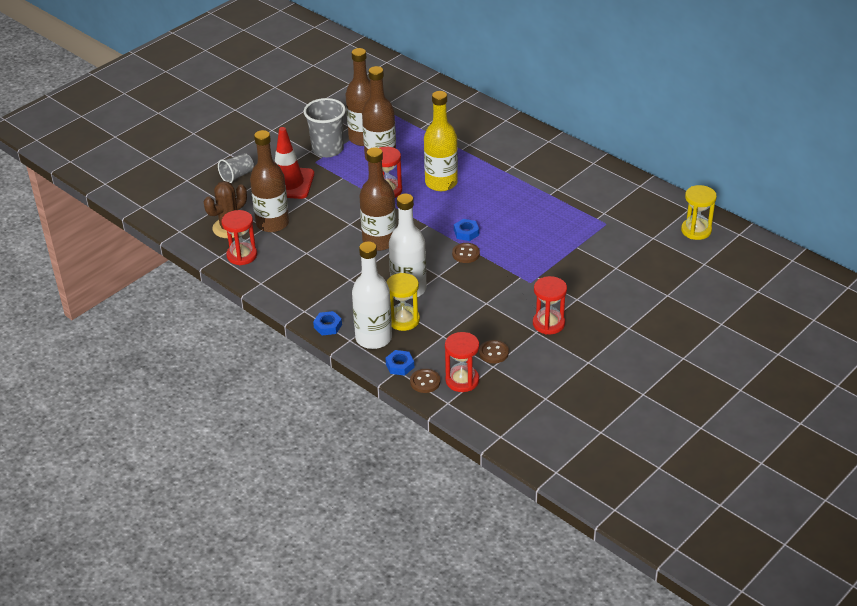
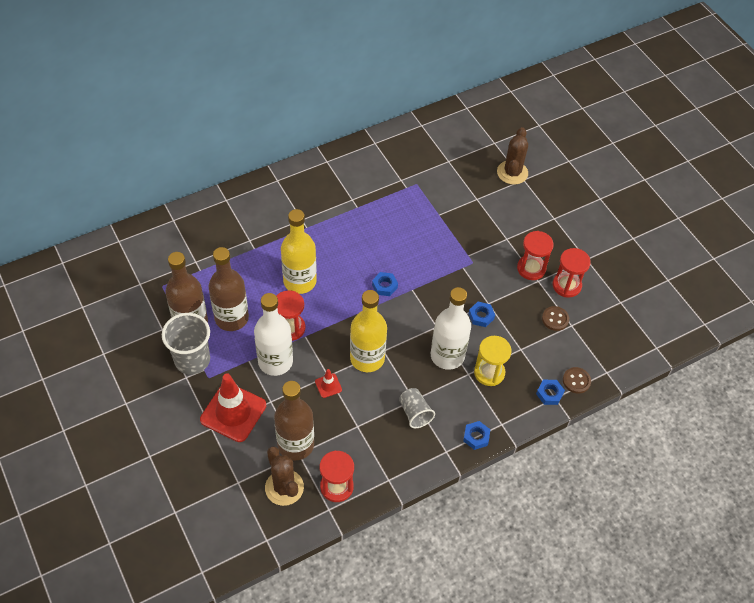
camera: 75 degrees left, 15 degrees up
(237, 176) = (194, 458): grey cup -> grey cup (415, 413)
(339, 226) = (328, 385): none -> red traffic cone
(373, 338) = (506, 404): white bottle -> white bottle (275, 361)
(379, 241) = (367, 358): brown bottle -> yellow bottle
(462, 380) = (582, 353): red hourglass -> red hourglass (566, 285)
(466, 254) = (415, 296): brown button -> none
(467, 301) = (481, 316): none -> blue nut
(670, 285) = (512, 172): none -> brown cactus
(696, 230) = (451, 131): yellow hourglass -> none

